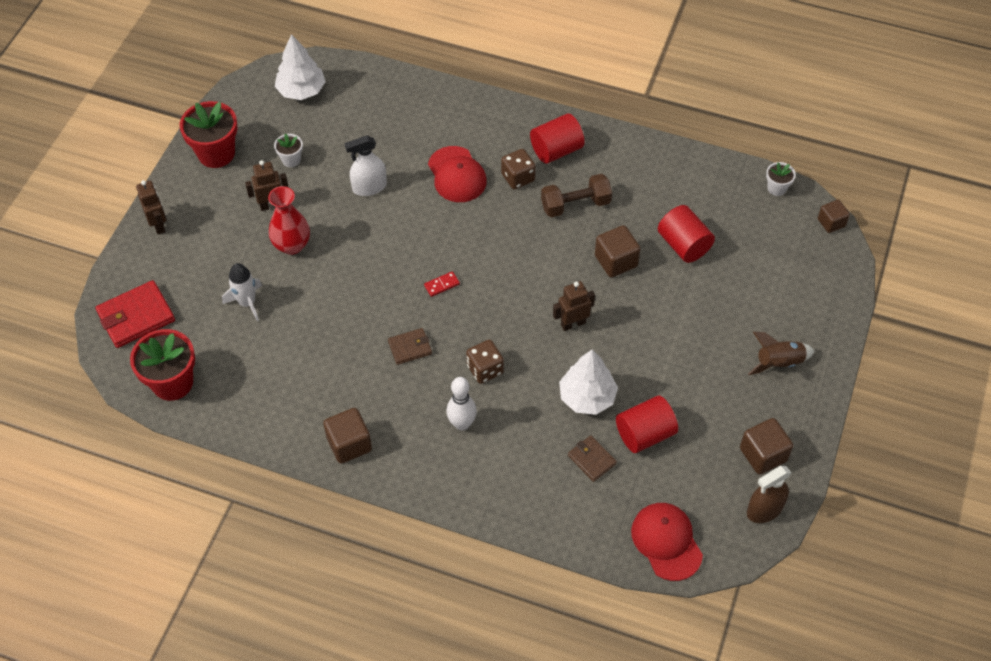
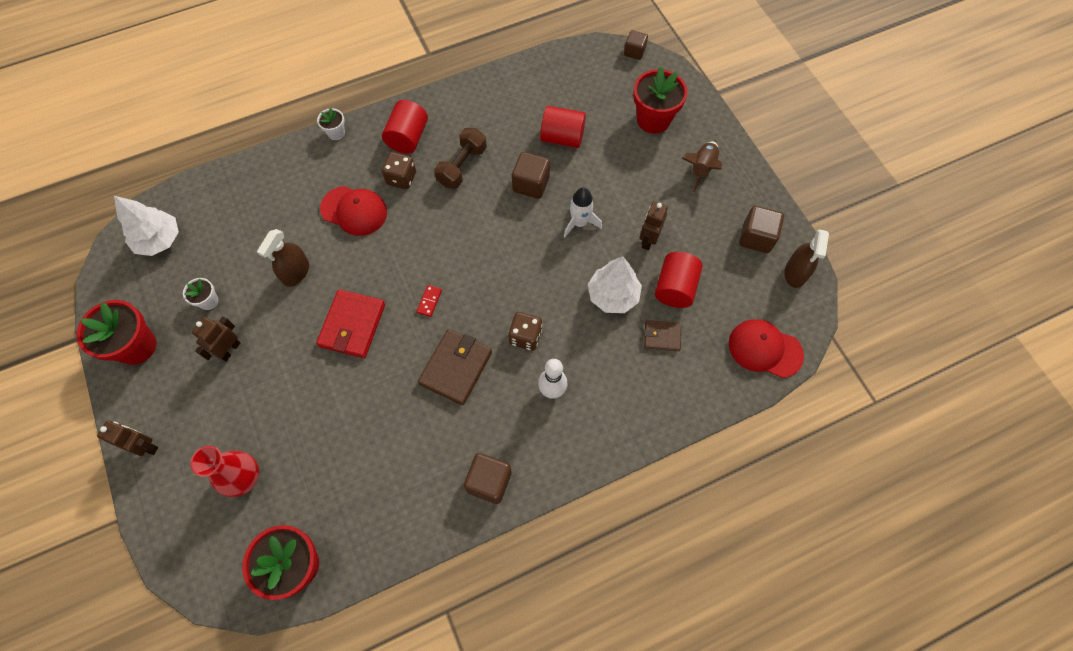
camera: 45 degrees left, 10 degrees up
(136, 317) = (207, 539): red wallet -> red wallet (352, 325)
(247, 303) = (292, 444): white rocket -> white rocket (579, 223)
(292, 245) = (281, 368): red vase -> red vase (244, 478)
(369, 187) = (296, 272): white spray bottle -> brown spray bottle
(410, 347) = (455, 368): brown wallet -> brown wallet, size x1.74
(573, 324) = (549, 252): brown robot -> brown robot (648, 240)
(777, 188) = (579, 54): white flower pot -> white flower pot (336, 133)
(782, 291) = (653, 119): none -> red flower pot

